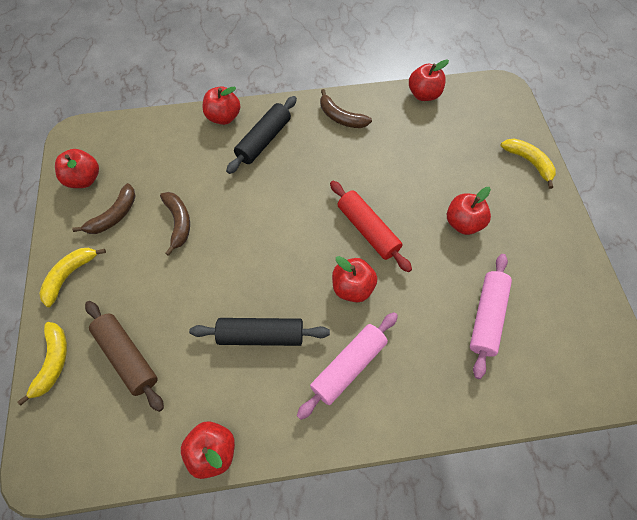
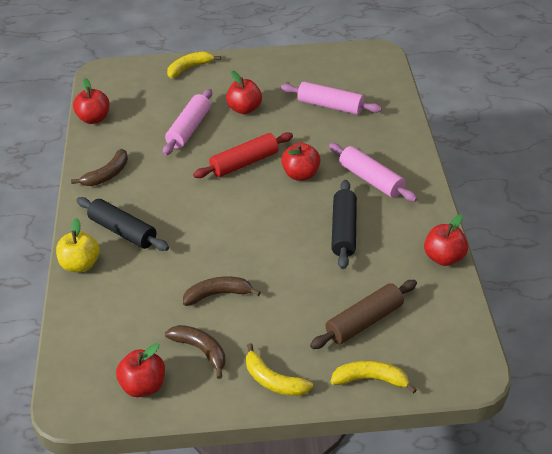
camera: 85 degrees left, 20 degrees down
(224, 117) = (80, 264): red apple -> yellow apple
(419, 174) = (189, 129): none -> pink rolling pin

